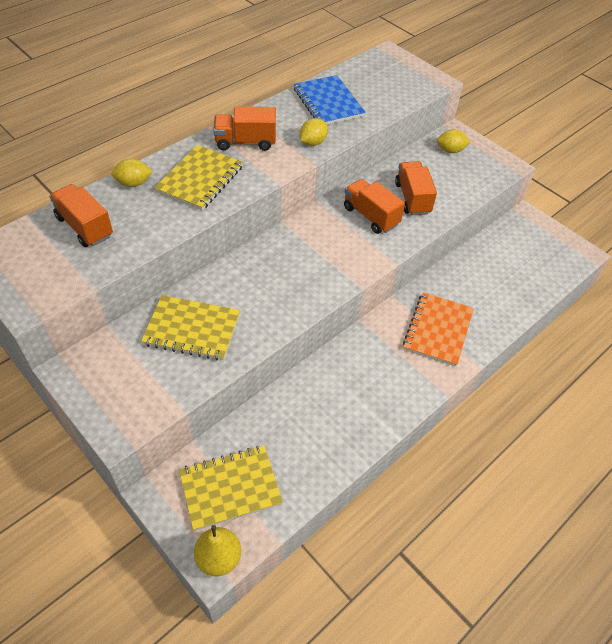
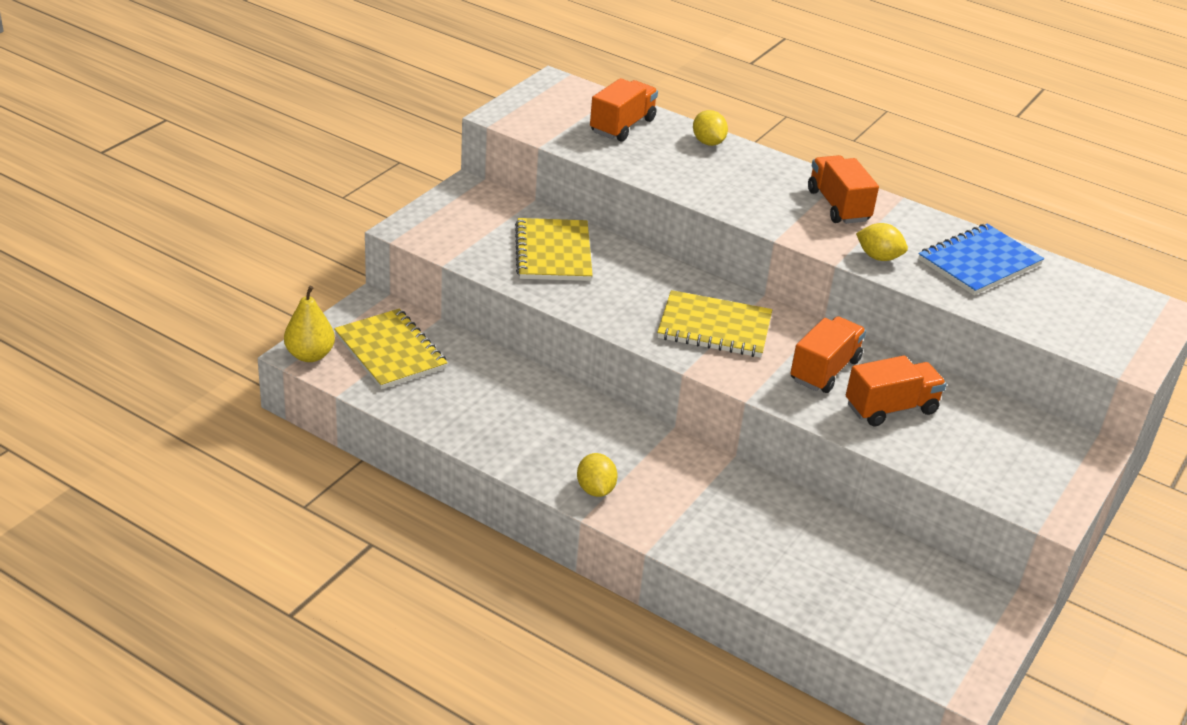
camera: 75 degrees right, 15 degrees down
(200, 179) = (745, 183): yellow notebook -> yellow notebook (714, 327)
(438, 330) = (693, 504): orange notebook -> none
(450, 150) = (1038, 445): yellow lemon -> yellow lemon (595, 489)

